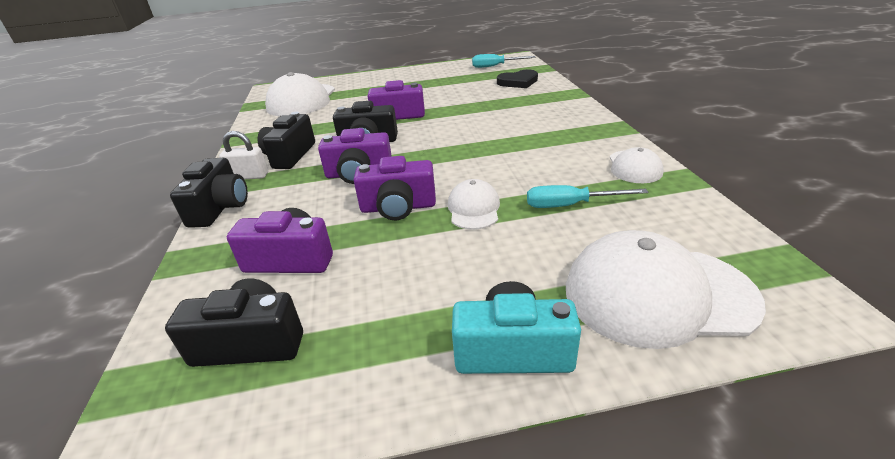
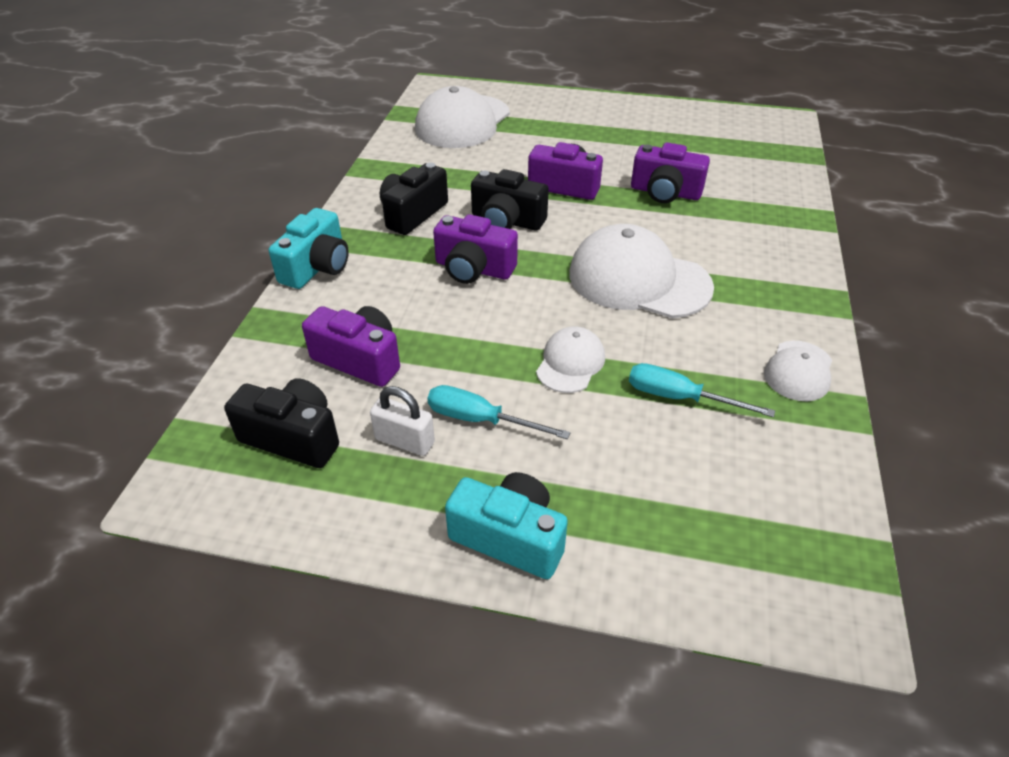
camera: 20 degrees right, 10 degrees up
(220, 208) = (317, 267): black camera -> turquoise camera
(249, 176) = (359, 231): white padlock -> white padlock (404, 441)
(398, 207) = (492, 332): purple camera -> purple camera (665, 192)
(495, 66) = (744, 130): turquoise screwdriver -> turquoise screwdriver (480, 420)
(518, 82) = (755, 172): black heart -> none
(657, 294) = (689, 539): white cap -> white cap (638, 280)

